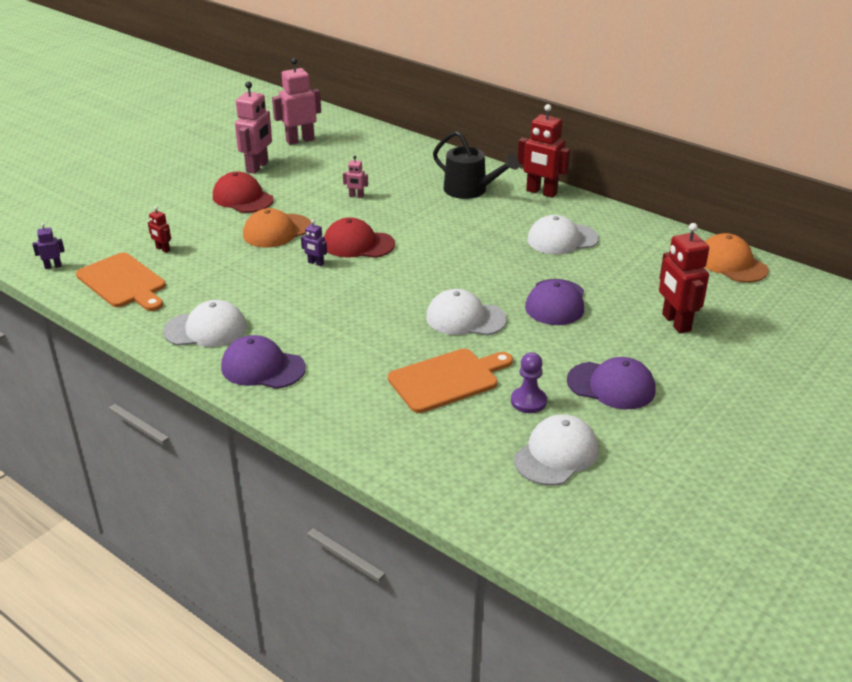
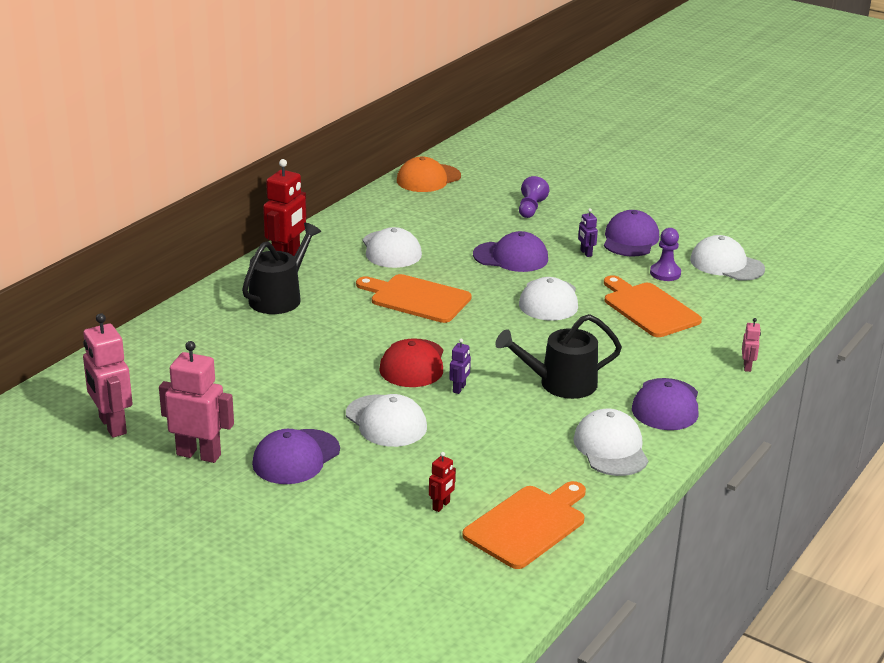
camera: 95 degrees left, 5 degrees down
(53, 266) = (499, 596): purple robot -> purple robot (586, 253)
(242, 198) = (296, 457): red cap -> purple cap
(277, 231) = (386, 421): orange cap -> white cap
(312, 313) = (561, 383): none -> black watering can
(356, 196) = (293, 371): pink robot -> pink robot (747, 367)
(469, 249) = (416, 298): none -> orange cutting board
(675, 323) = (530, 208): red robot -> purple pawn

